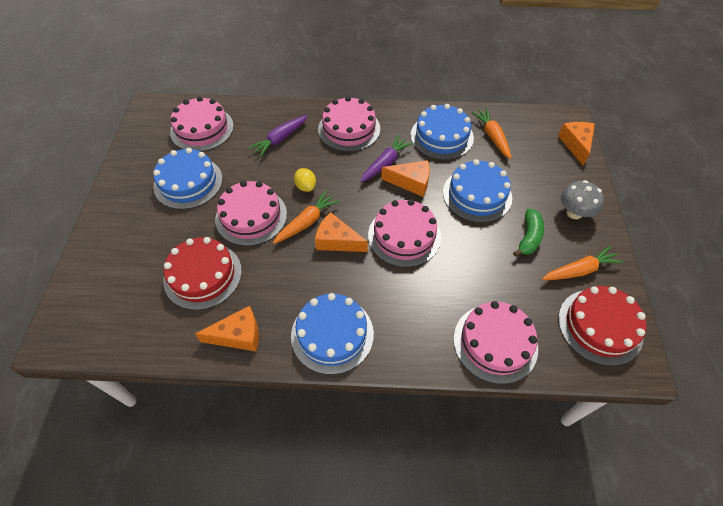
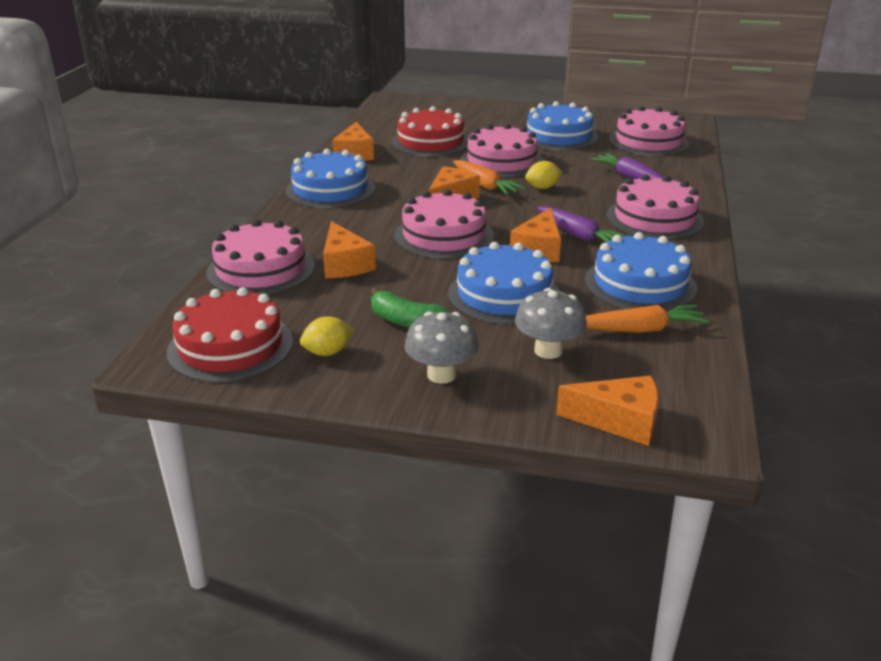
camera: 100 degrees right, 25 degrees down
(468, 288) = (344, 264): none -> orange cheese
(530, 171) = (548, 351): none -> grey mushroom
(579, 270) = (327, 352): orange carrot -> yellow lemon

